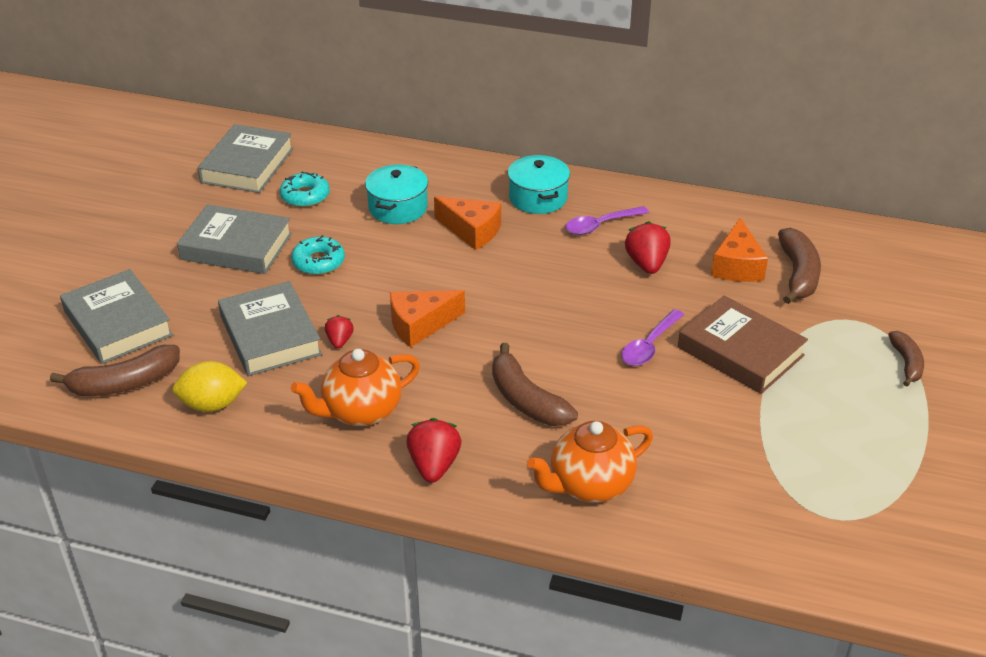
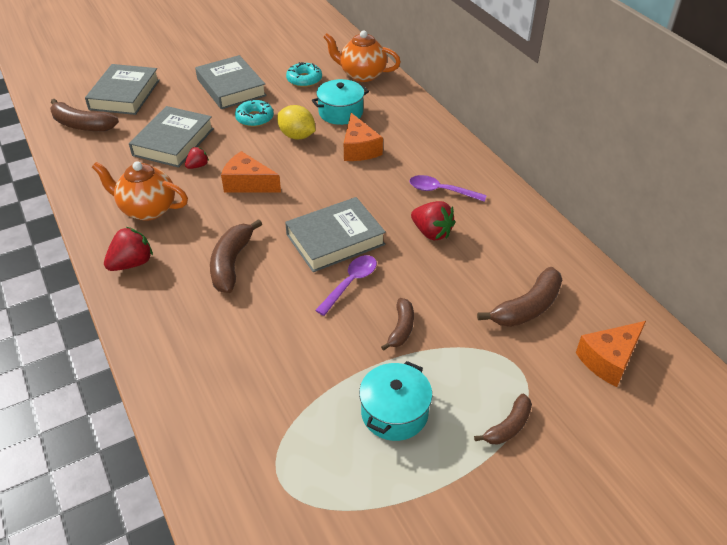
camera: 45 degrees right, 5 degrees up
(212, 404) = (96, 159): yellow lemon -> yellow lemon (297, 136)
(247, 165) = (302, 48): grey book -> grey book (335, 239)
(538, 198) = (429, 152): turquoise pot -> turquoise pot (394, 412)
(589, 485) = (183, 337): orange teapot -> orange teapot (362, 75)
(646, 264) = (431, 233): red strawberry -> red strawberry turned 90 degrees clockwise
(649, 345) = (350, 283): purple spoon -> purple spoon turned 135 degrees clockwise
(737, 266) = (491, 273): orange cheese -> orange cheese (609, 359)
(740, 351) = (401, 328): brown book -> brown banana

